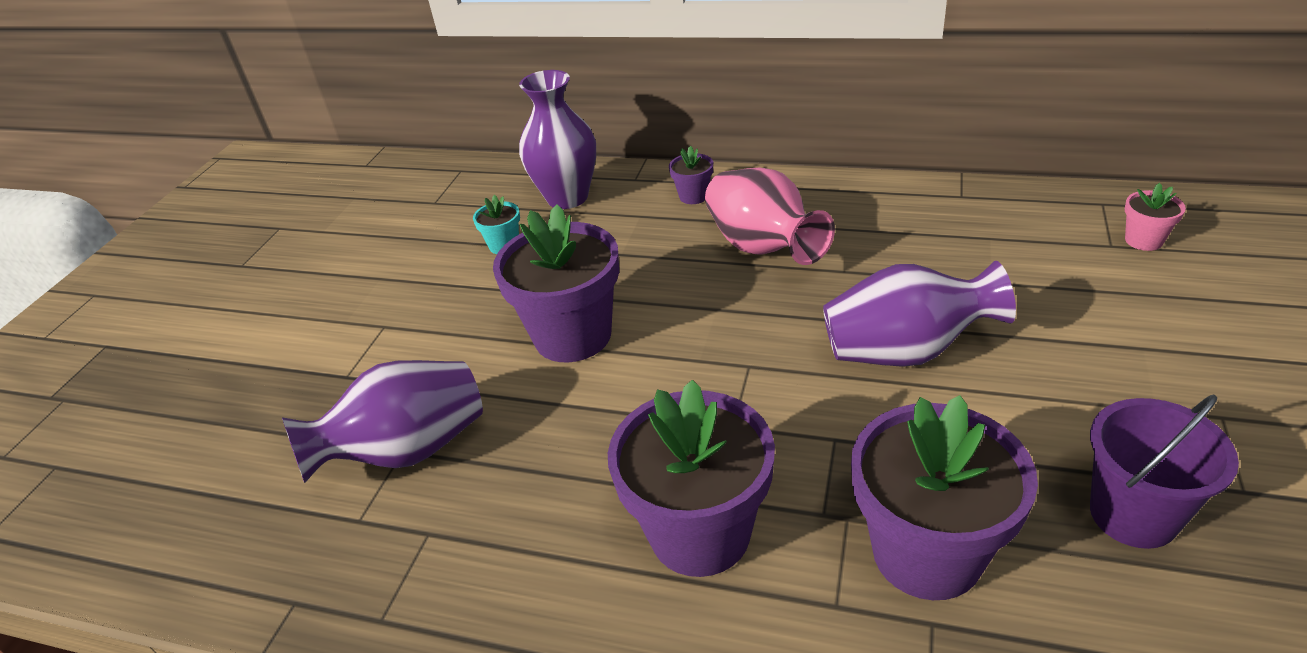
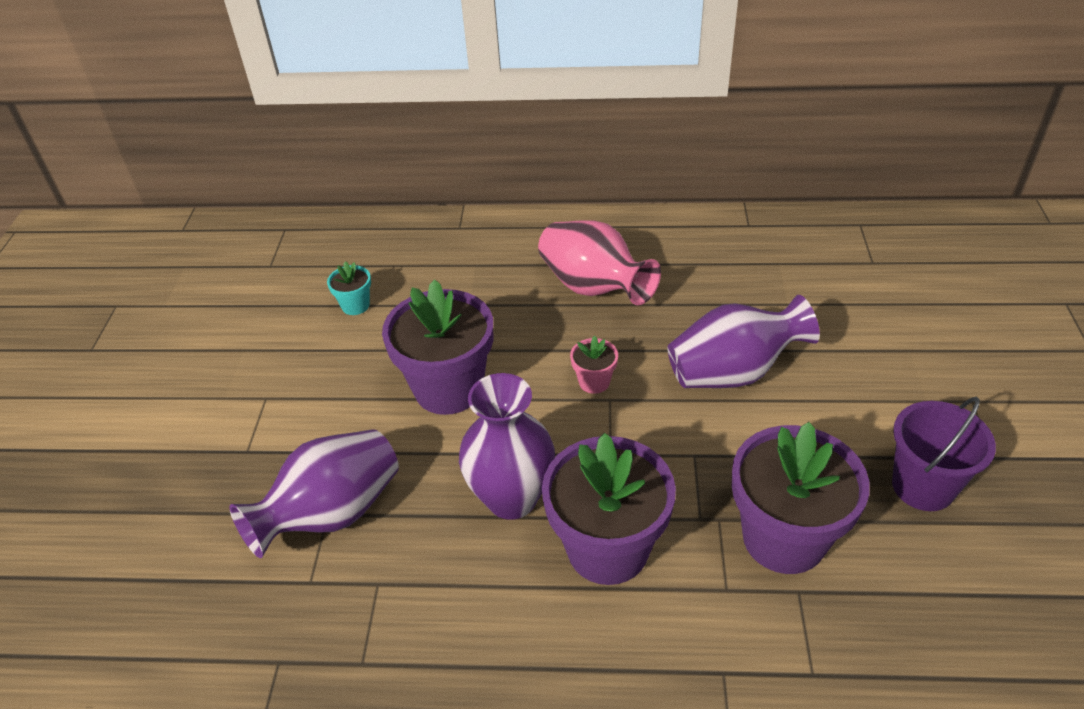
camera: 15 degrees left, 5 degrees up
(567, 197) = (401, 251): purple vase -> purple vase (512, 498)
(693, 196) = (519, 241): purple flower pot -> none
(1143, 240) = (896, 256): pink flower pot -> pink flower pot (594, 382)

